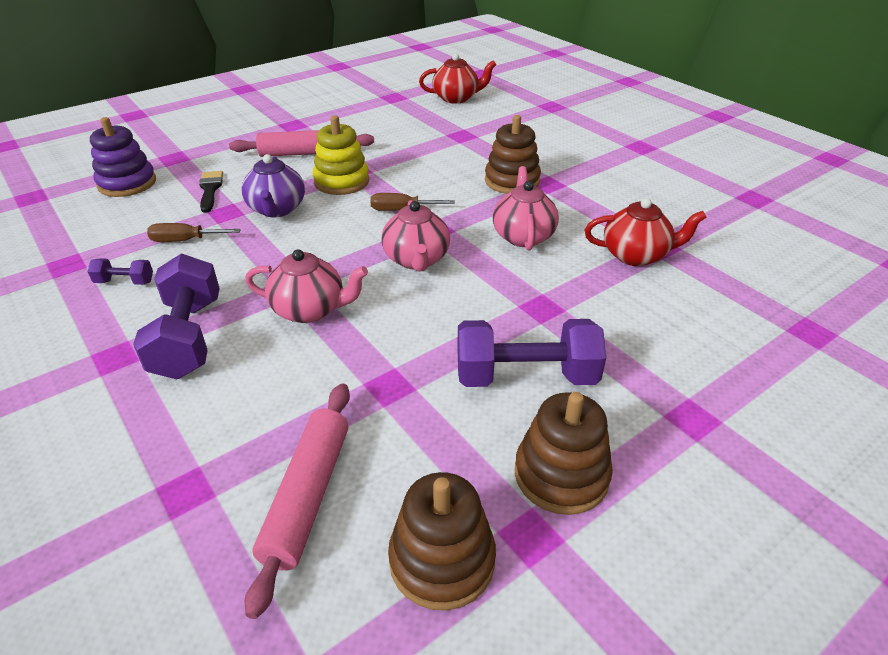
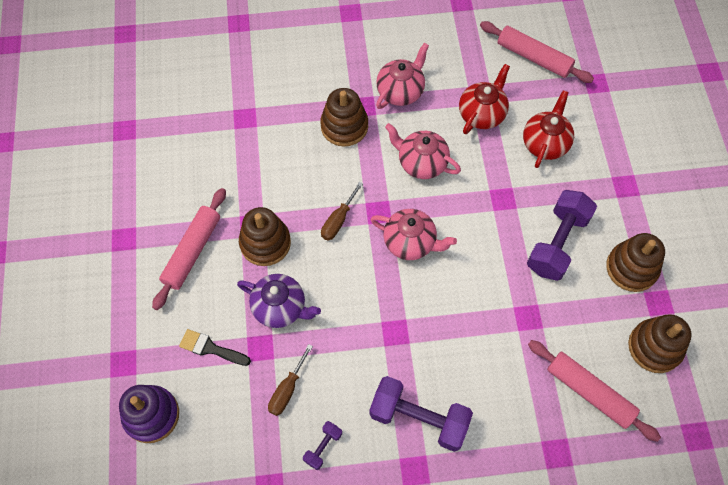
camera: 60 degrees left, 25 degrees up
(310, 310) = (430, 332): pink teapot -> pink teapot (400, 91)
(341, 181) = (265, 243): yellow stacking toy -> brown stacking toy
(456, 98) = (167, 82): red teapot -> red teapot (545, 143)
(766, 268) = (534, 57): none -> pink rolling pin

